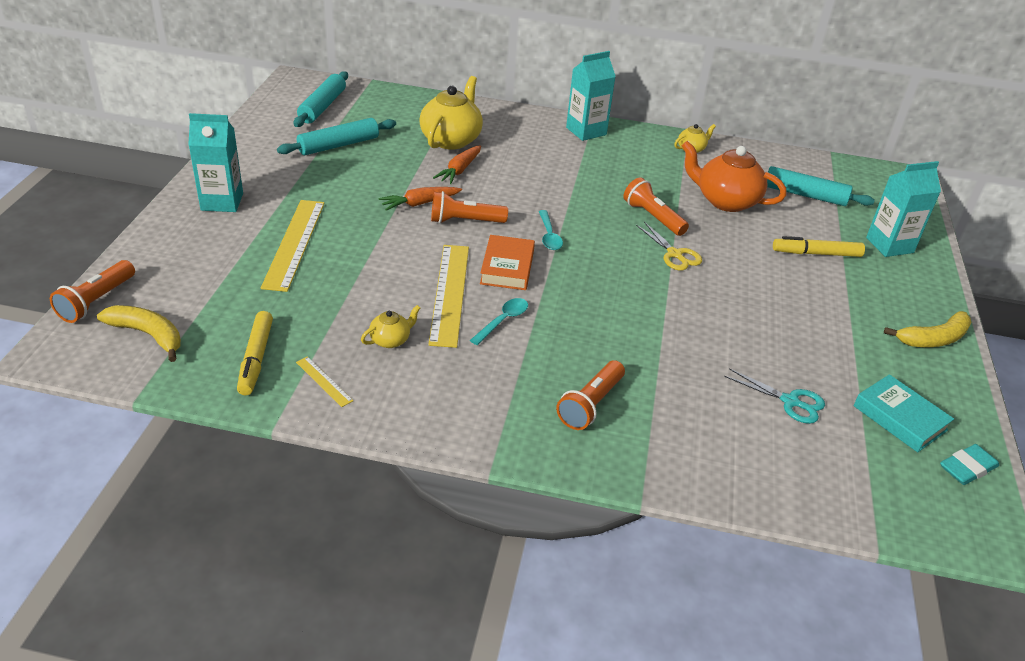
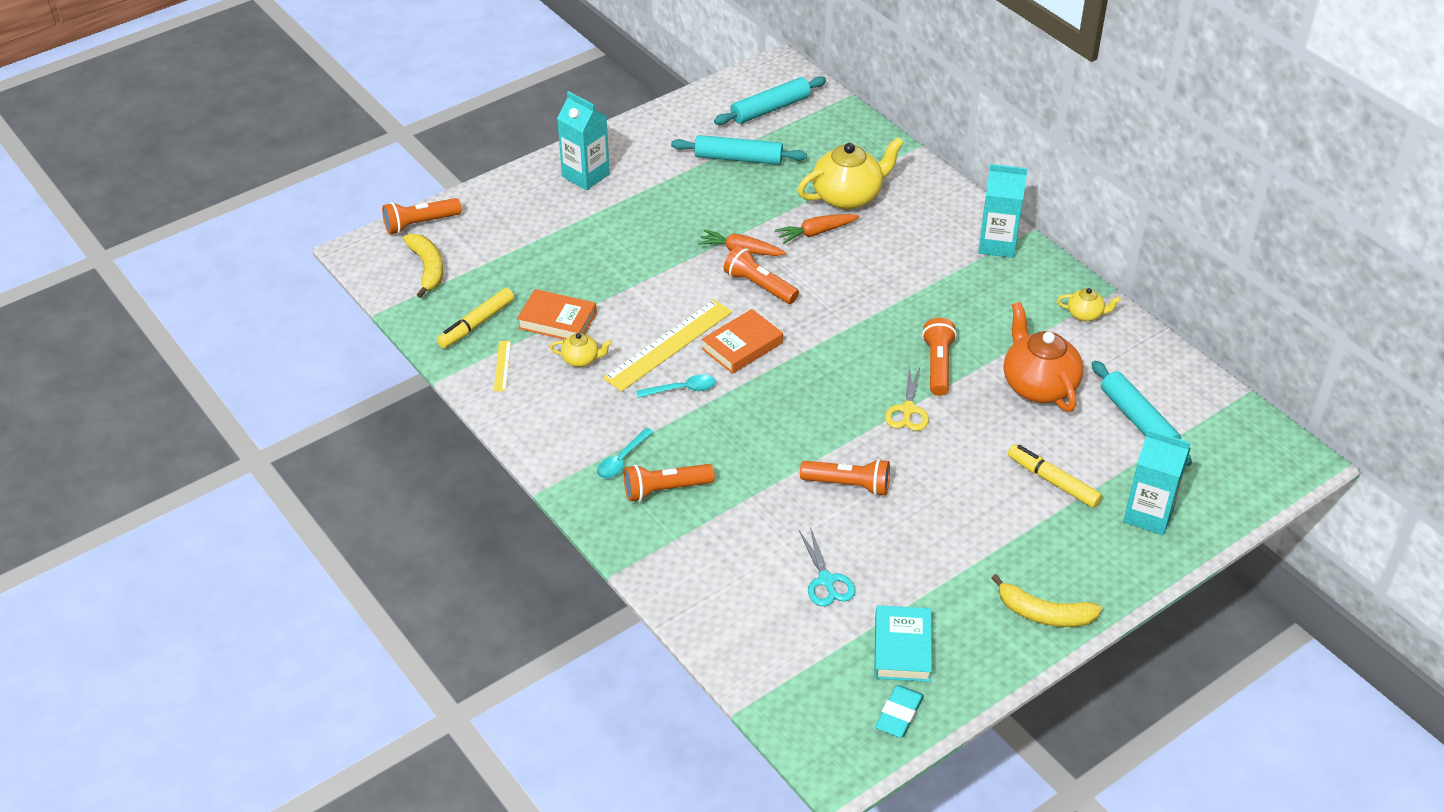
camera: 45 degrees right, 5 degrees up
(294, 243) = (600, 241): yellow ruler -> none
(331, 320) = (557, 321): none -> orange book
(549, 236) = (815, 335): turquoise spoon -> turquoise spoon (622, 460)
(709, 324) = (848, 485): none -> orange flashlight
(967, 468) = (899, 714): turquoise eraser -> turquoise eraser turned 75 degrees counterclockwise

